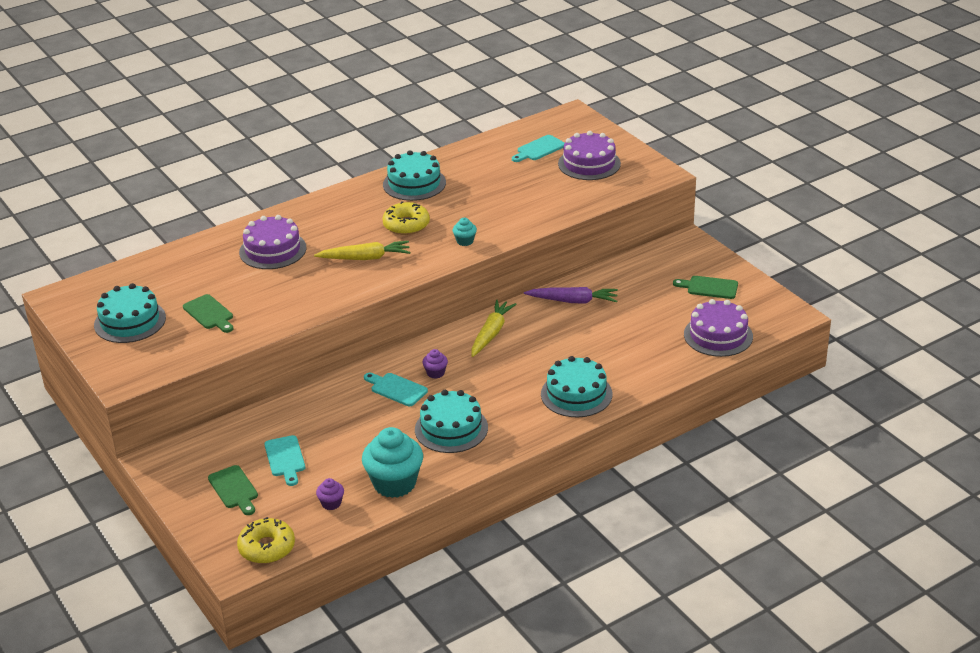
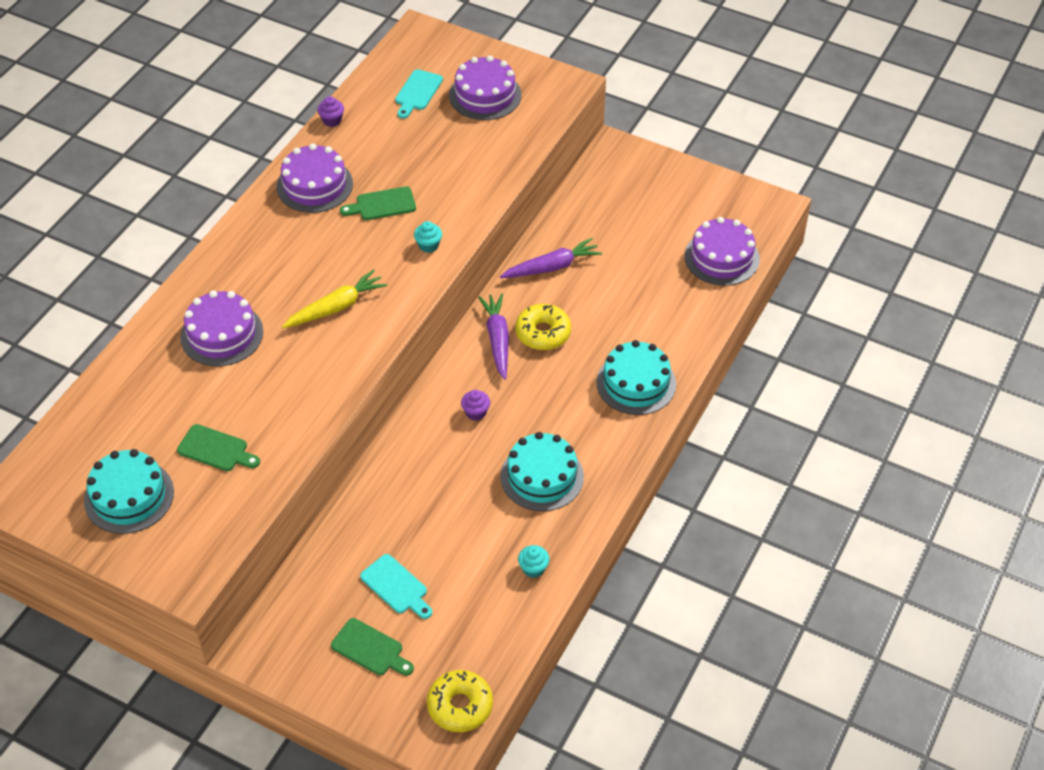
camera: 30 degrees left, 15 degrees up
(331, 503) = (486, 621): purple cupcake -> purple cupcake (332, 120)
(394, 483) = (533, 568): turquoise cupcake -> turquoise cupcake, size x0.45
(396, 389) = (449, 449): turquoise cutting board -> none
(406, 225) = (348, 246): yellow donut -> yellow donut (543, 333)
(414, 183) = (314, 185): turquoise cake -> purple cake
(491, 333) = (497, 339): yellow carrot -> purple carrot
(709, 287) = (674, 200): green cutting board -> green cutting board (382, 204)

